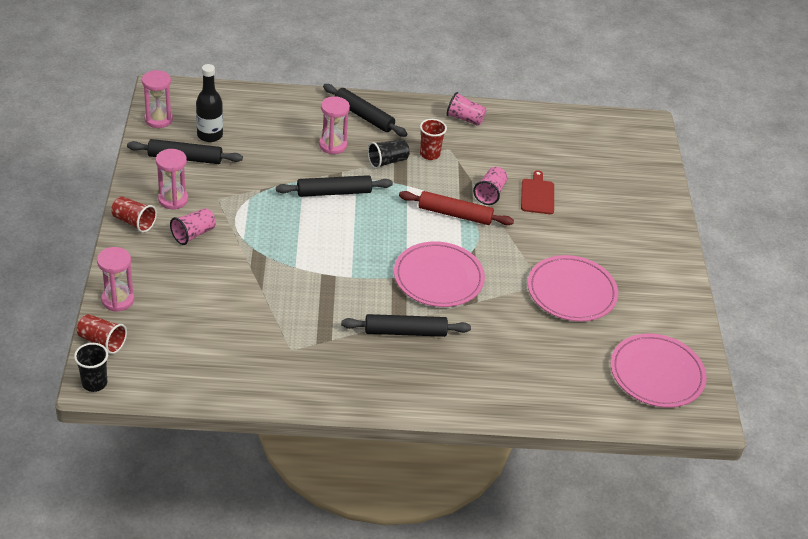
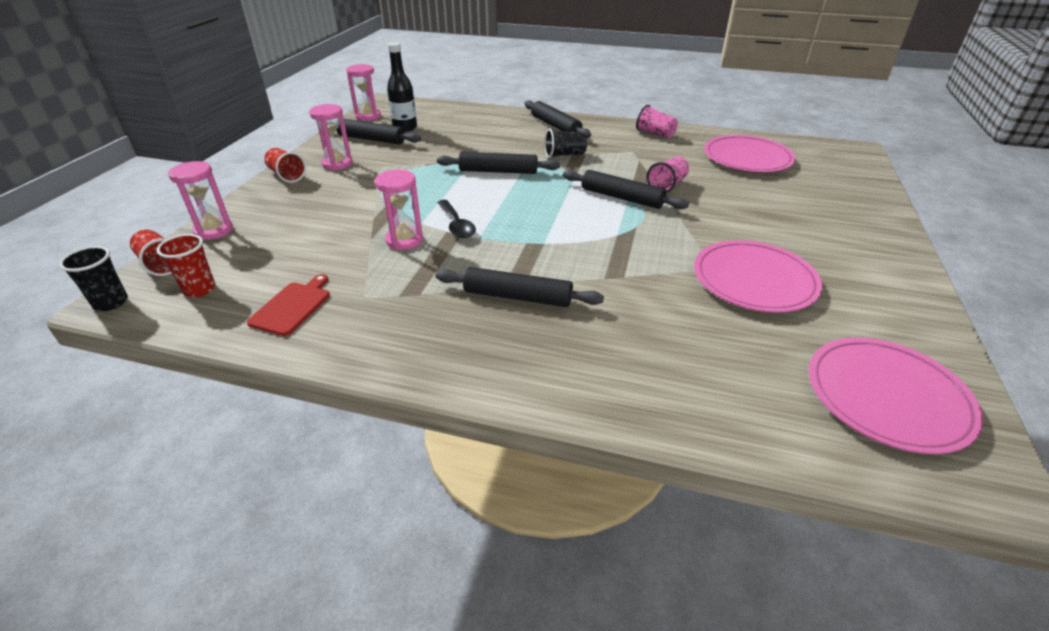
camera: 20 degrees right, 5 degrees down
(193, 234) = (336, 188): pink cup -> none
(326, 265) = (456, 225): none -> black spoon
(333, 145) = (515, 141): pink hourglass -> pink hourglass (404, 240)
(429, 154) = (610, 153): red cup -> red cup (199, 289)
(438, 278) = (582, 249): pink plate -> pink plate (747, 158)
(455, 214) = (621, 198): red rolling pin -> black rolling pin
(537, 195) = (722, 191): red cutting board -> red cutting board (292, 306)

